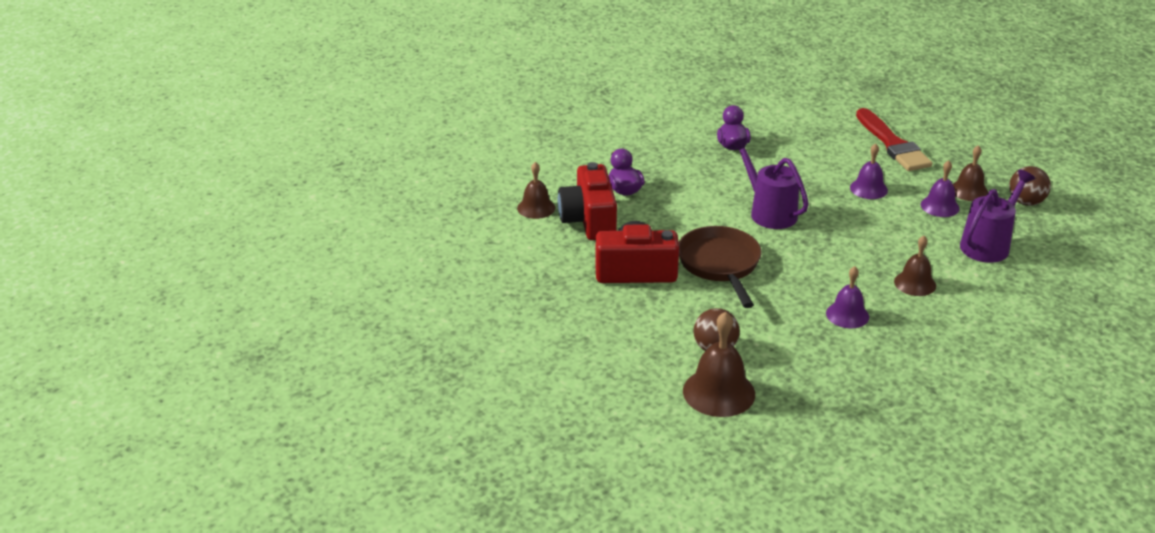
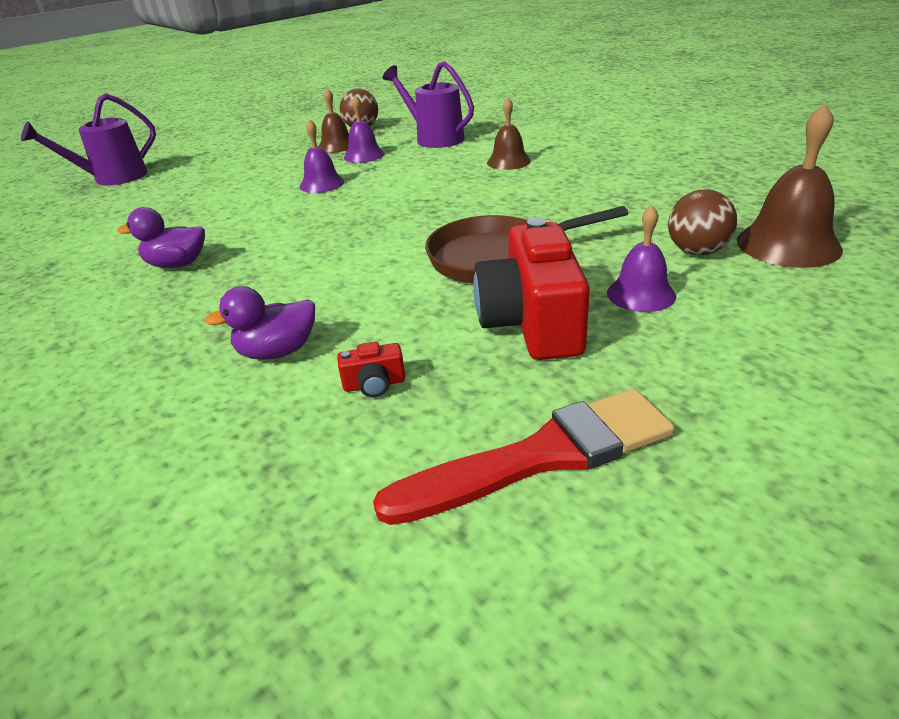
camera: 90 degrees left, 0 degrees up
(536, 208) = (317, 465): brown bell -> none
(589, 220) = (374, 384): red camera -> red camera, size x0.41
(768, 212) = (365, 233): purple watering can -> purple watering can (112, 178)
(847, 315) = (580, 186): purple bell -> purple bell (641, 294)
(892, 144) = (229, 176): red brush -> red brush (541, 456)

